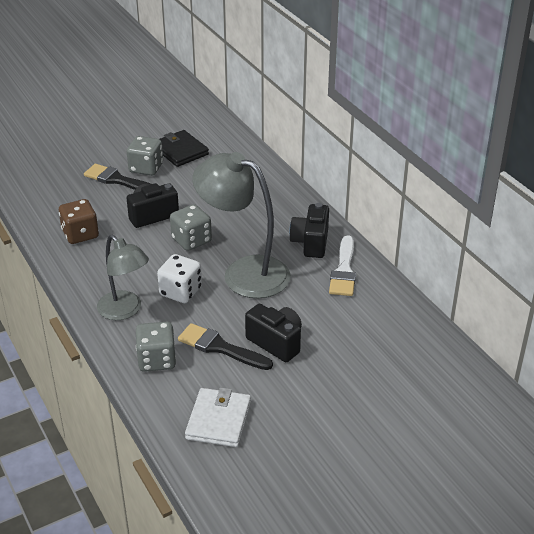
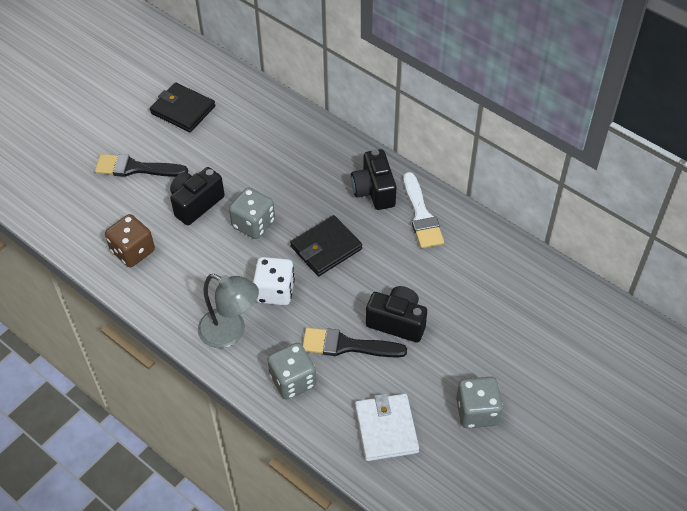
camera: 20 degrees left, 15 degrees up
(146, 168) = (157, 143): grey dice -> grey dice (477, 411)
(244, 272) = (326, 248): grey lamp -> black wallet

